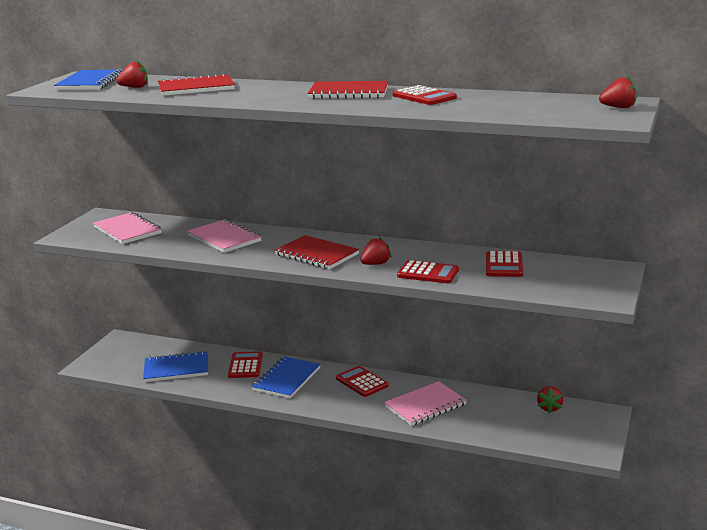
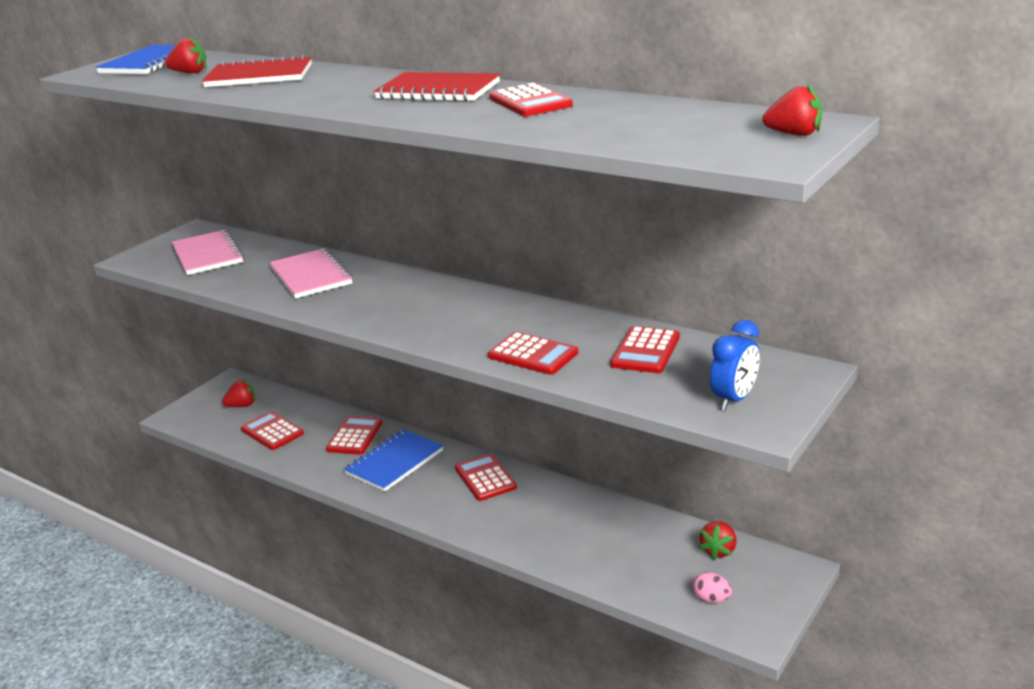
camera: 15 degrees right, 5 degrees up
(176, 369) = (272, 432): blue notebook -> red calculator
(317, 254) = (407, 311): red notebook -> none
(375, 264) = (473, 333): red strawberry -> red strawberry (242, 405)
(425, 405) = (551, 524): pink notebook -> none
(558, 436) = (711, 599): none -> pink egg
(580, 286) = (734, 399): none -> blue clock

